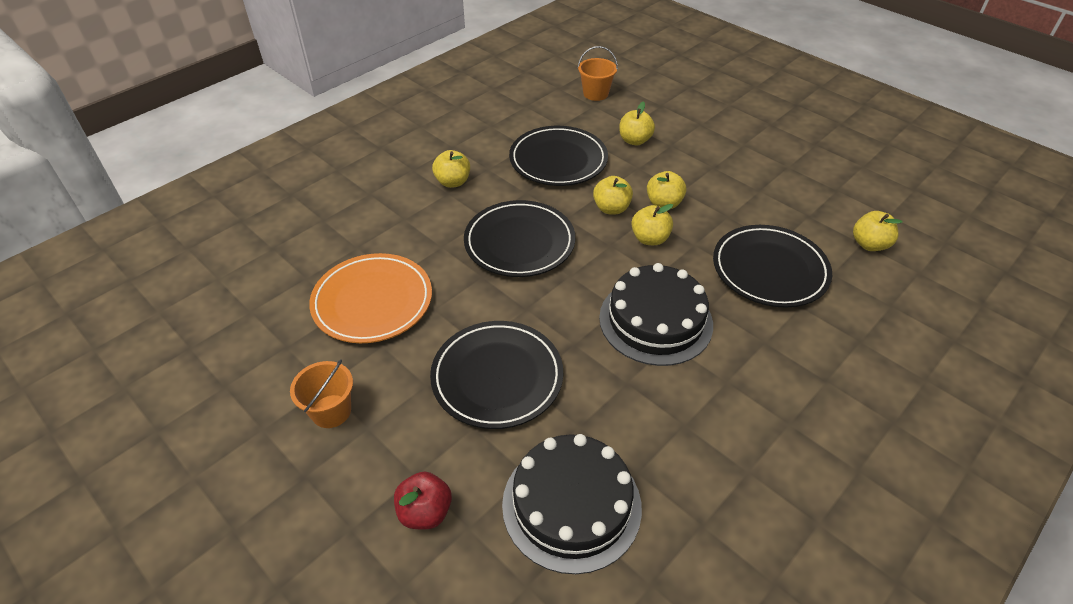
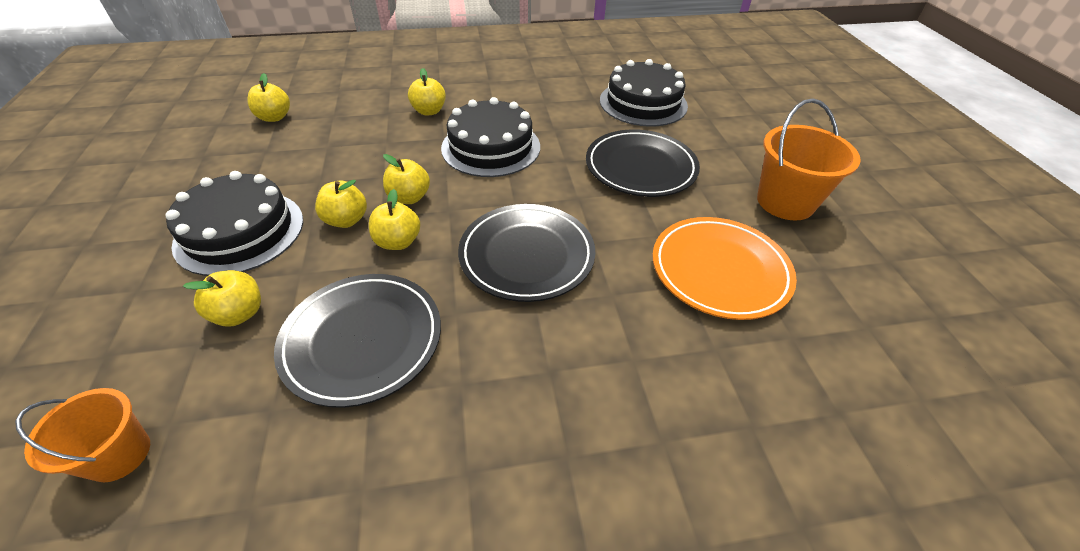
camera: 145 degrees left, 0 degrees up
(331, 411) = (785, 202): orange bucket -> orange bucket, size x1.61
(425, 512) = (732, 131): red apple -> none
(453, 182) = (528, 388): yellow apple -> yellow apple (429, 111)
(710, 167) = (240, 231): none -> black cake
(769, 269) = (365, 136): black plate -> none

